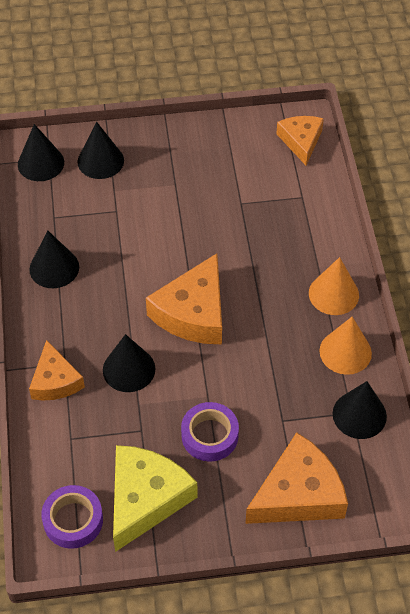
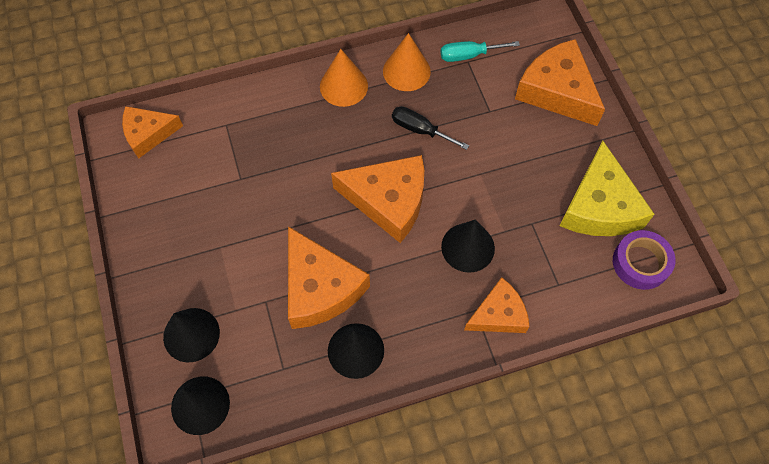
camera: 100 degrees left, 10 degrees up
(118, 249) = (320, 288): none -> orange cheese
(146, 498) = (599, 206): yellow cheese -> yellow cheese turned 105 degrees counterclockwise
(209, 435) = (521, 165): purple tape -> none
(269, 352) = (420, 130): none -> black screwdriver
(359, 415) = (469, 55): black cone -> turquoise screwdriver

